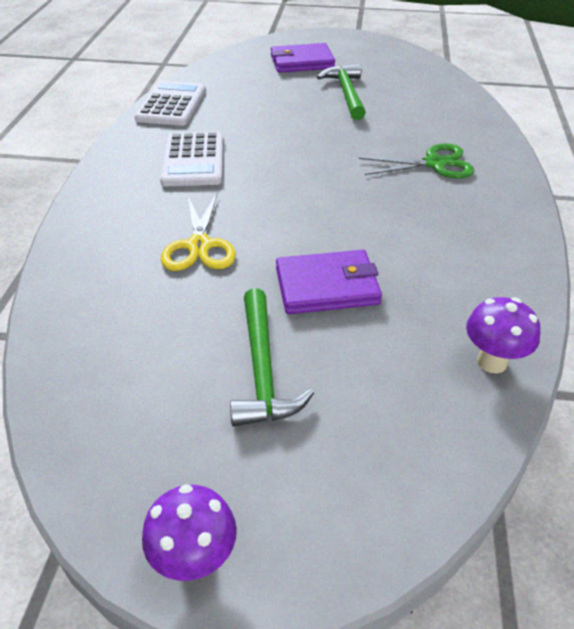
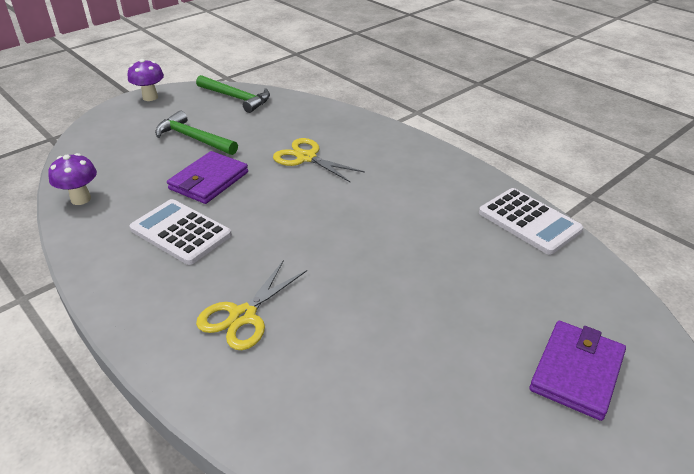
camera: 130 degrees right, 5 degrees down
(193, 160) = (411, 194): white calculator -> white calculator (180, 232)
(346, 93) = (445, 354): green hammer -> green hammer (236, 98)
(434, 164) = (243, 316): green scissors -> yellow scissors

